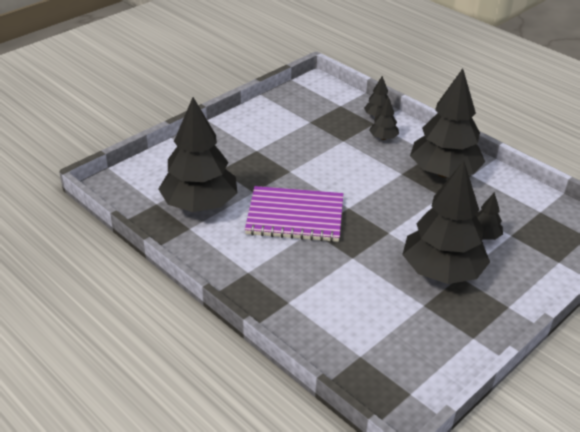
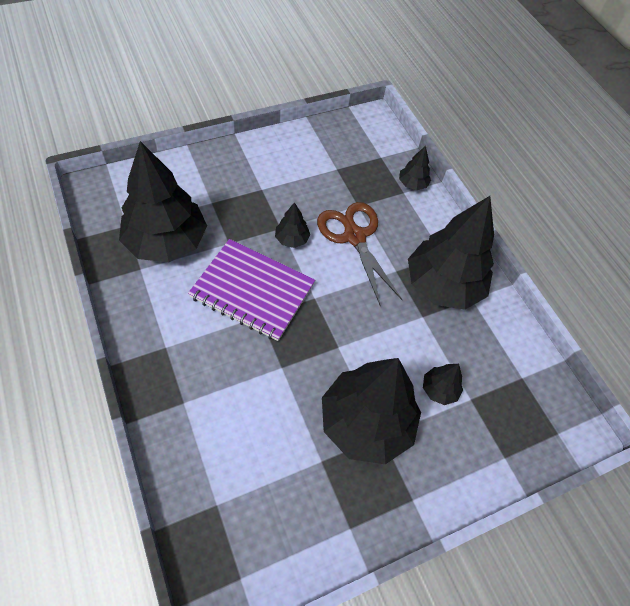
camera: 15 degrees right, 20 degrees up
(354, 161) = (354, 237): none -> brown scissors
(383, 138) = (402, 215): black tree -> black tree (292, 239)

